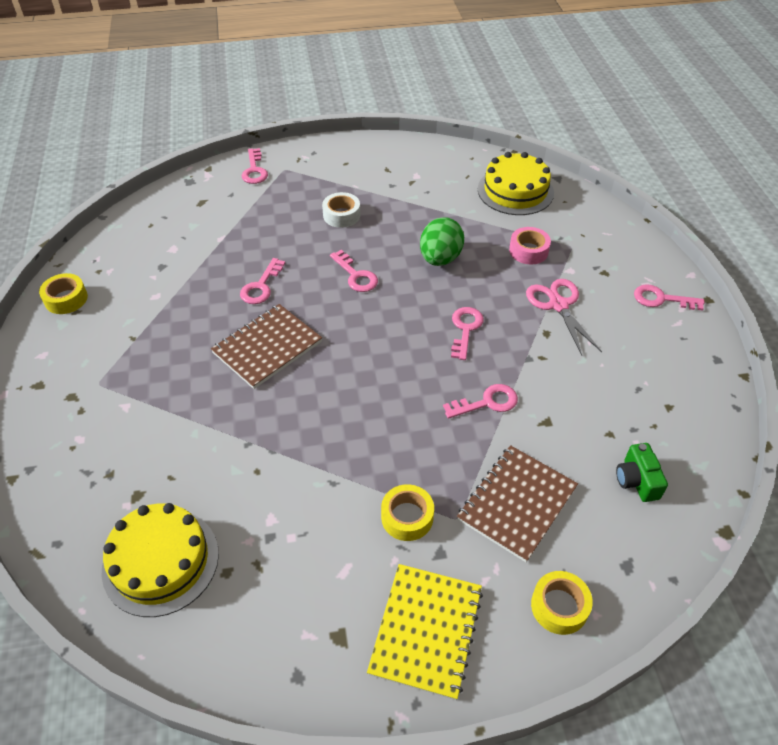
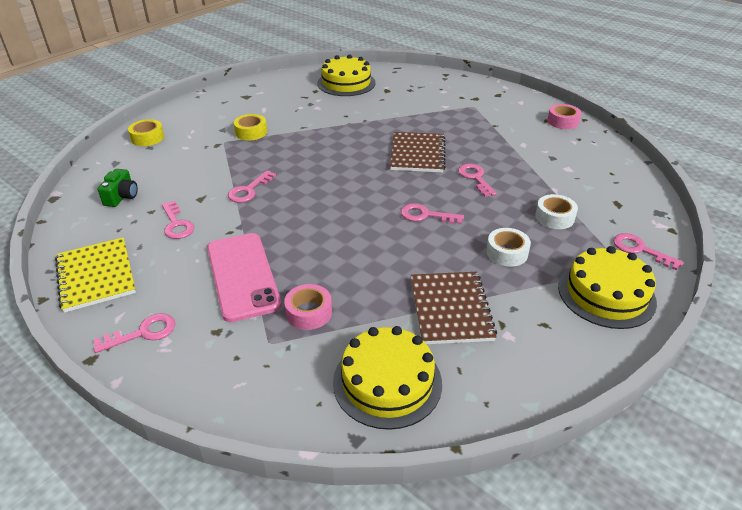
camera: 140 degrees right, 10 degrees down
(66, 299) = (563, 121): yellow tape -> pink tape
(264, 218) = (554, 217): none -> white tape
(324, 163) = (606, 294): none -> yellow cake
(426, 631) = (209, 110): yellow notebook -> yellow notebook (96, 276)
(440, 259) = (379, 261): green egg -> none
(465, 329) = (304, 222): pink key -> pink key (176, 224)
(517, 503) = (194, 159): brown notebook -> brown notebook (450, 309)
(558, 305) = (242, 276): pink scissors -> pink phone
(637, 480) = (122, 197): green camera -> green camera turned 60 degrees clockwise

